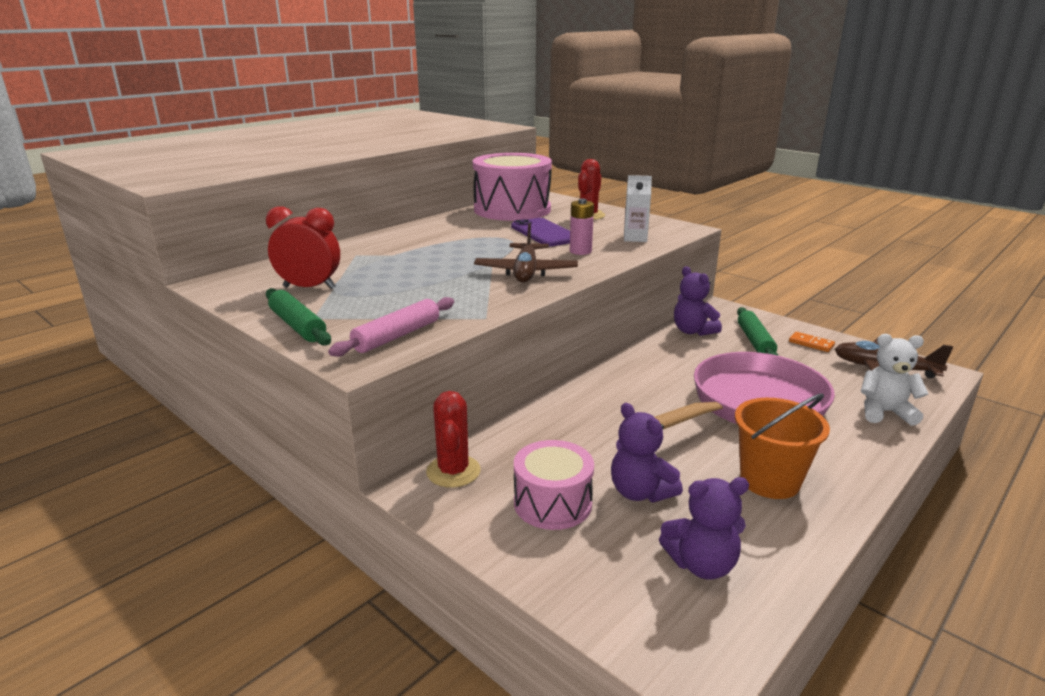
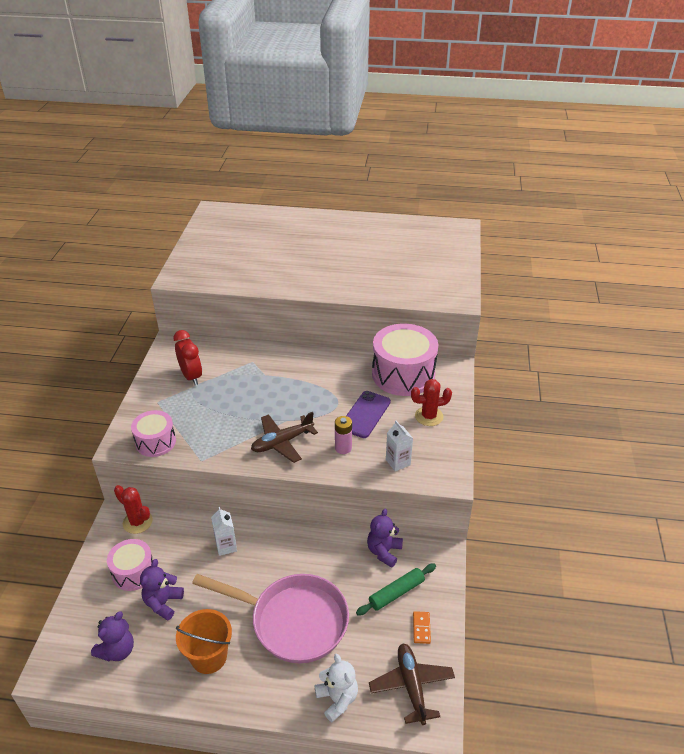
camera: 55 degrees right, 15 degrees up
(298, 326) = (144, 403): green rolling pin -> none
(397, 336) = (155, 442): pink rolling pin -> pink drum
(453, 471) = (137, 522): red cactus -> red cactus turned 75 degrees clockwise
(585, 414) = (226, 546): none -> white carton
(701, 564) = (117, 650): purple teddy bear -> purple teddy bear turned 105 degrees counterclockwise

